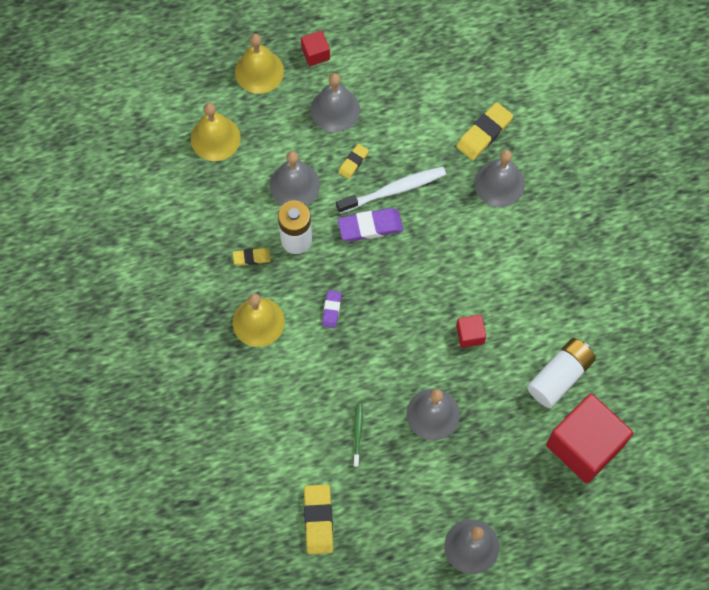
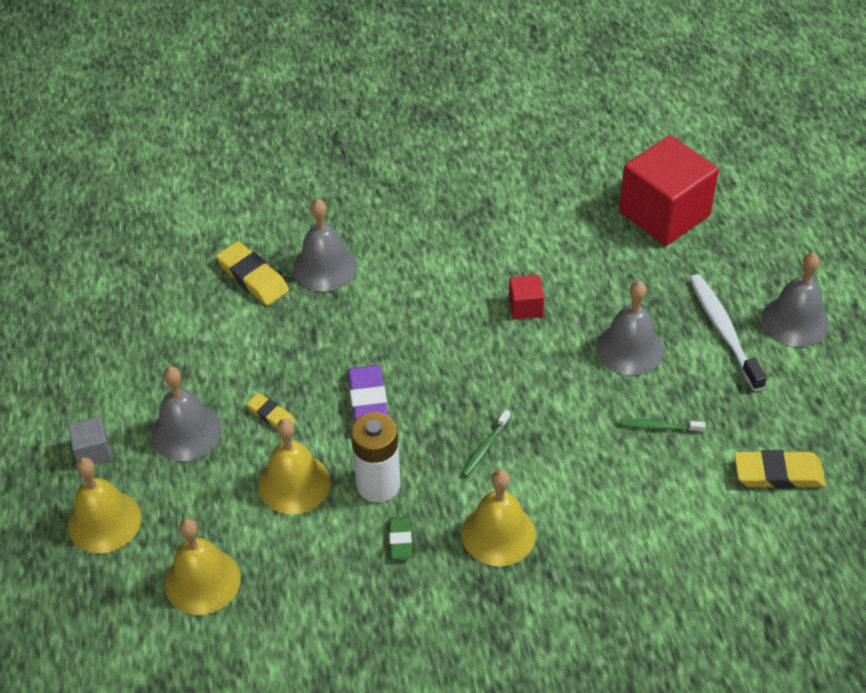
camera: 85 degrees left, 20 degrees down
(251, 257) = (400, 539): yellow eraser -> green eraser
(294, 185) = (294, 483): grey bell -> yellow bell
(315, 54) = (93, 451): red cube -> grey cube
(331, 310) = (485, 448): purple eraser -> green toothbrush
(394, 190) = (318, 372): white toothbrush -> white toothbrush (723, 331)
(559, 376) = (580, 229): white battery -> none

